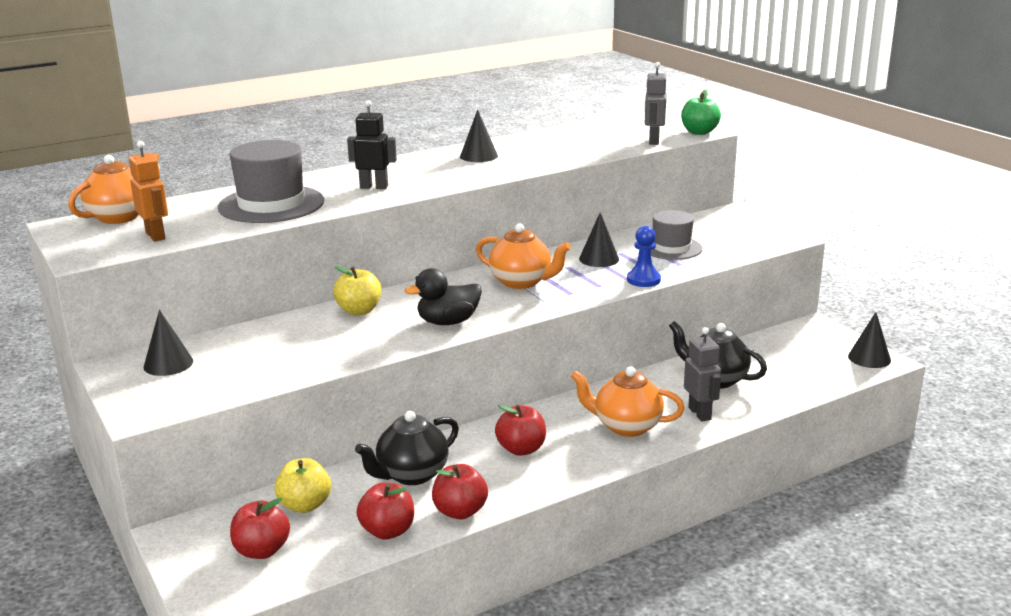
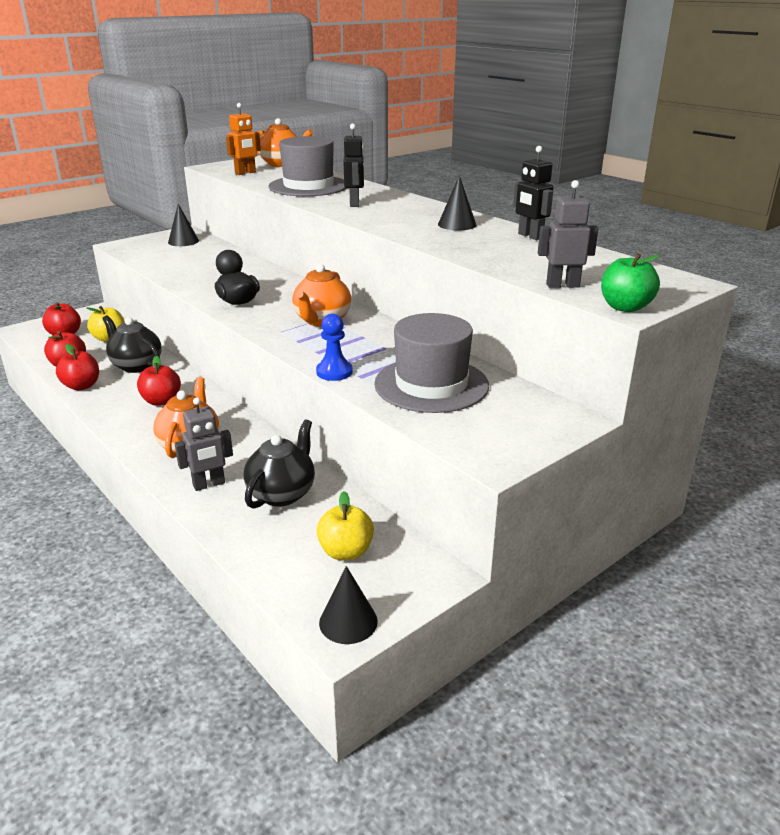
camera: 80 degrees right, 5 degrees up
(359, 311) = (260, 275): yellow apple -> yellow apple (346, 552)
(527, 138) = (530, 236): none -> black robot
(599, 259) = (387, 349): black cone -> none
(671, 248) = (431, 385): grey hat -> grey hat, size x1.57

